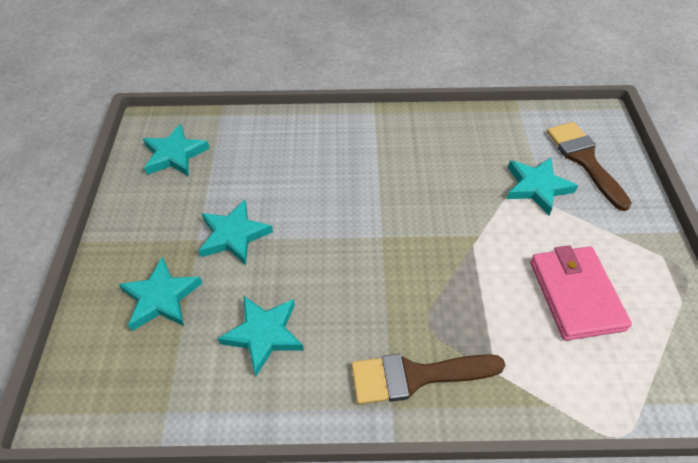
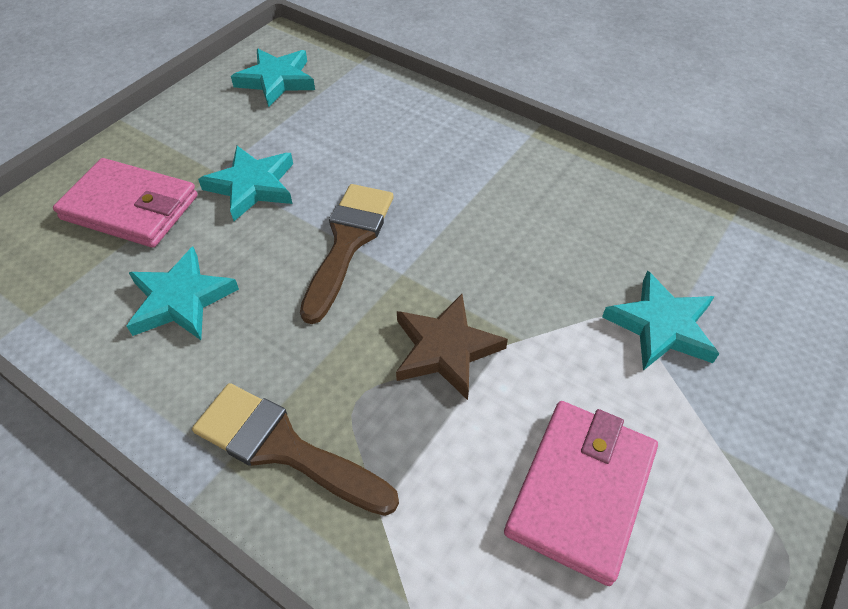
camera: 35 degrees right, 0 degrees up
(161, 298) = (130, 208): turquoise star -> pink wallet
(447, 265) = (445, 349): none -> brown star
(584, 160) = (771, 330): brown brush -> brown brush (348, 242)

